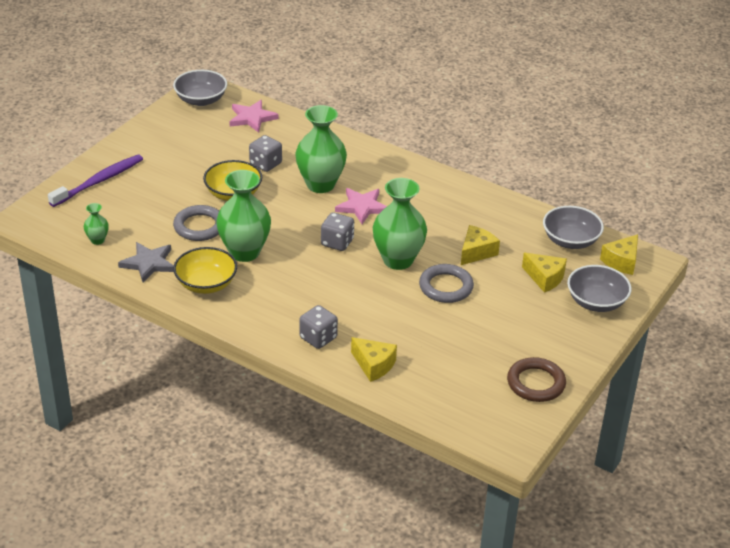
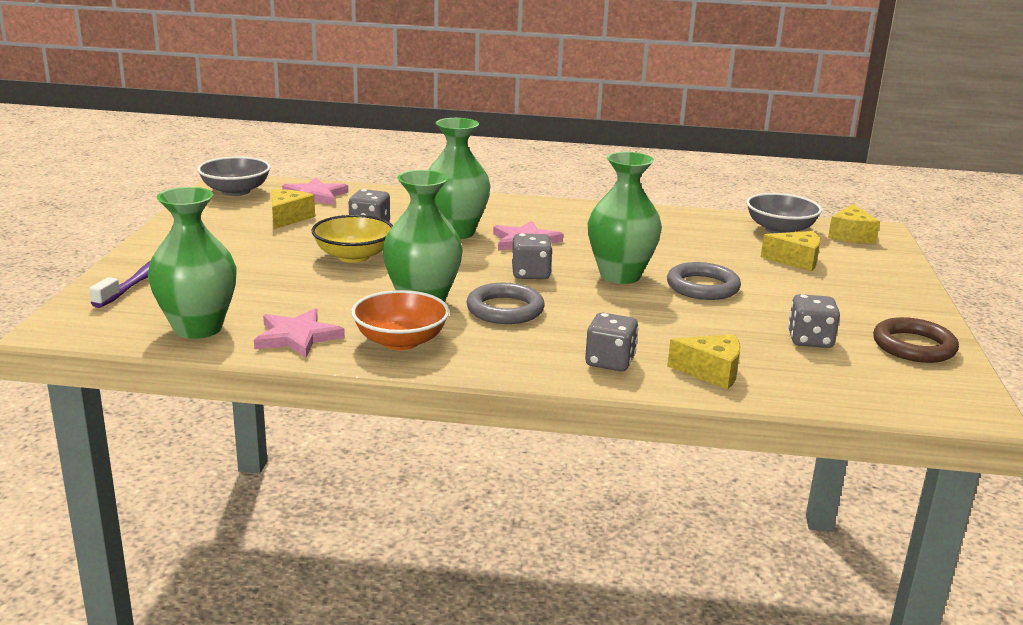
camera: 25 degrees left, 15 degrees down
(97, 240) = (198, 328): green vase -> green vase, size x2.17
(149, 263) = (297, 337): grey star -> pink star
(199, 226) = (337, 290): grey ring -> grey ring (505, 309)
(206, 284) = (400, 341): yellow bowl -> orange bowl
(468, 357) = (810, 340): none -> grey dice
(476, 252) = (698, 254): yellow cheese -> yellow cheese (288, 218)
(596, 302) = (873, 268): grey bowl -> none

